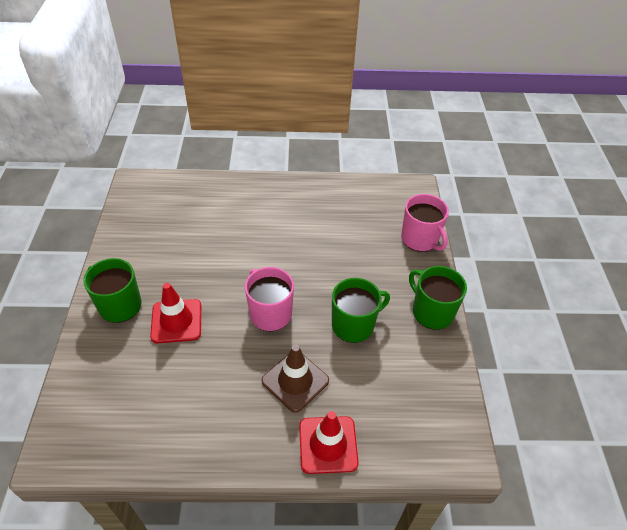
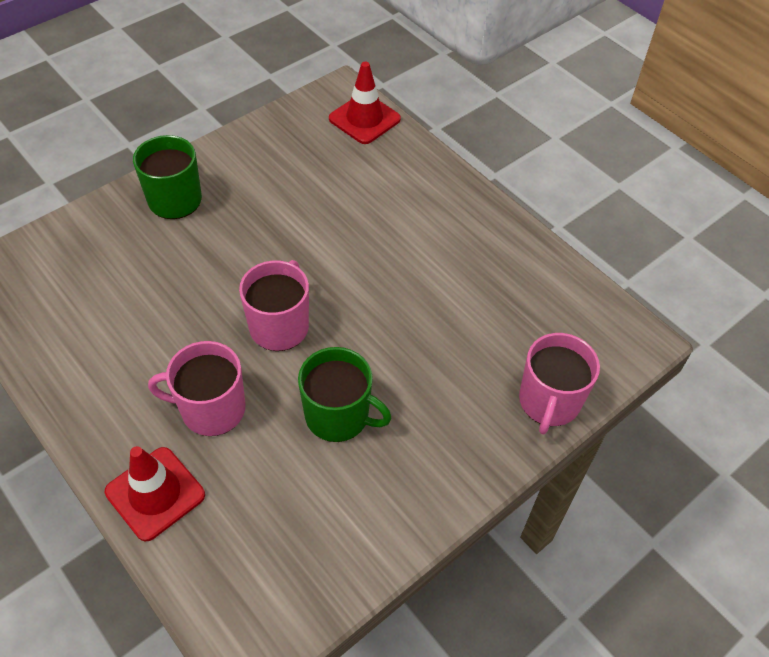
camera: 50 degrees right, 5 degrees up
(176, 321) = (196, 256): red traffic cone -> red traffic cone (364, 119)
(295, 381) = (211, 409): brown traffic cone -> pink mug
(432, 312) = (438, 487): green mug -> none

